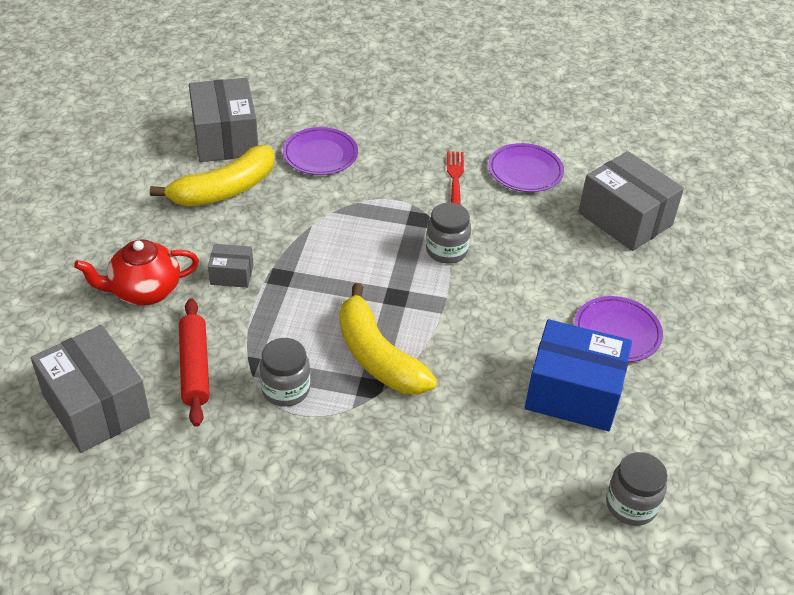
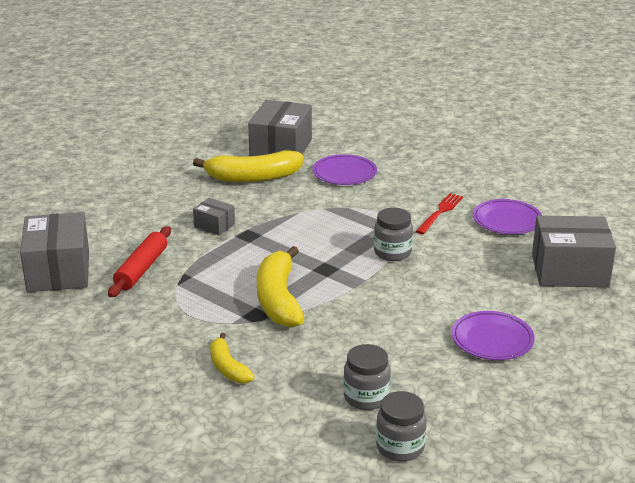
camera: 30 degrees right, 15 degrees down
(144, 291) = (145, 219): red teapot -> none
(286, 389) = (193, 299): grey jar -> grey jar (366, 397)
(393, 472) = (228, 368): none -> yellow banana
(573, 393) = (416, 365): blue box -> none
(625, 219) = (569, 271): grey box -> grey box turned 75 degrees counterclockwise

